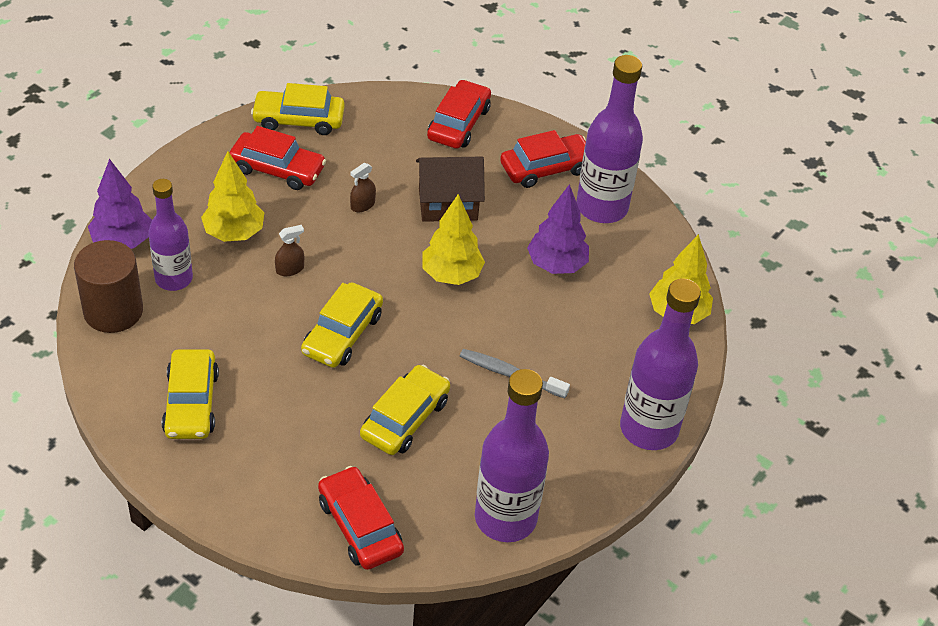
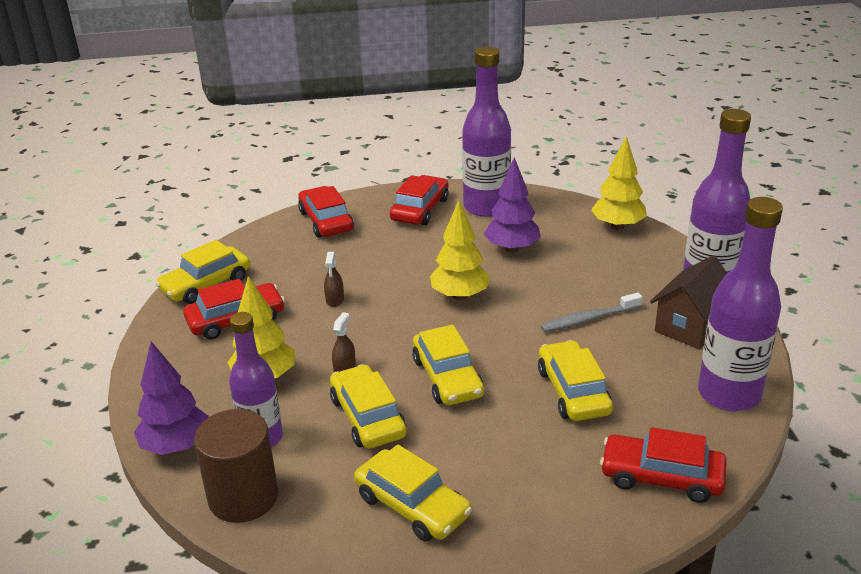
camera: 40 degrees left, 15 degrees down
(252, 319) = (368, 417): none -> yellow car
(448, 204) = (392, 263): brown house -> brown house (690, 326)

